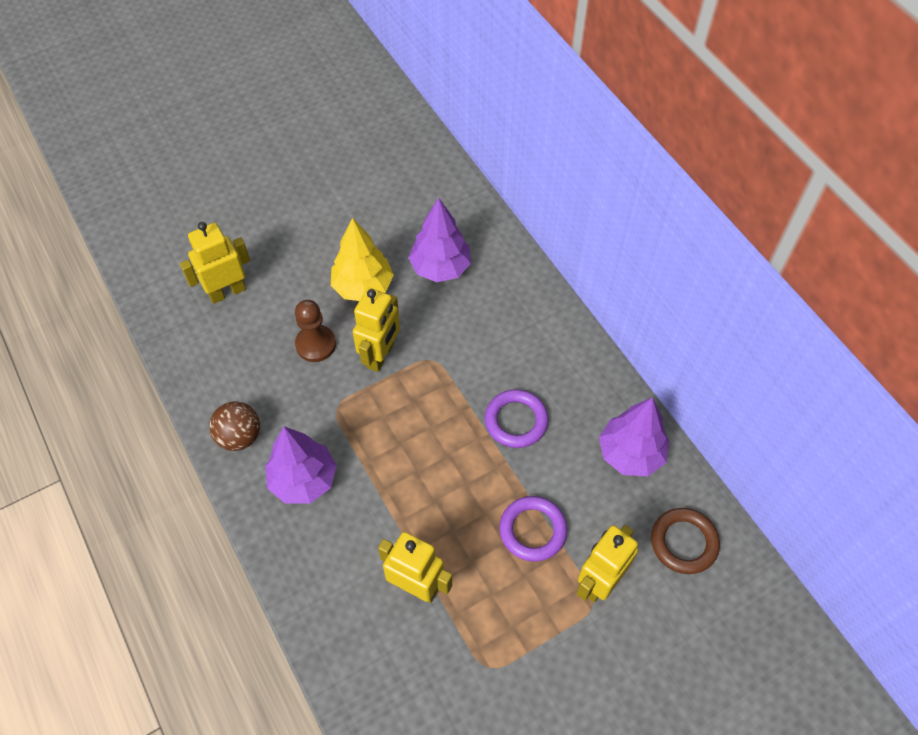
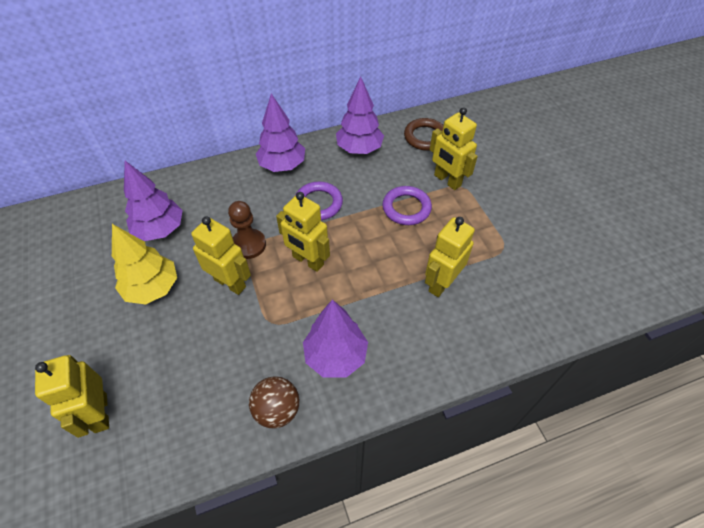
camera: 80 degrees left, 5 degrees down
(316, 344) = (199, 333): brown pawn -> brown pawn (249, 245)
(424, 427) = (307, 261): none -> yellow robot
(572, 365) = (282, 165): none -> purple tree

